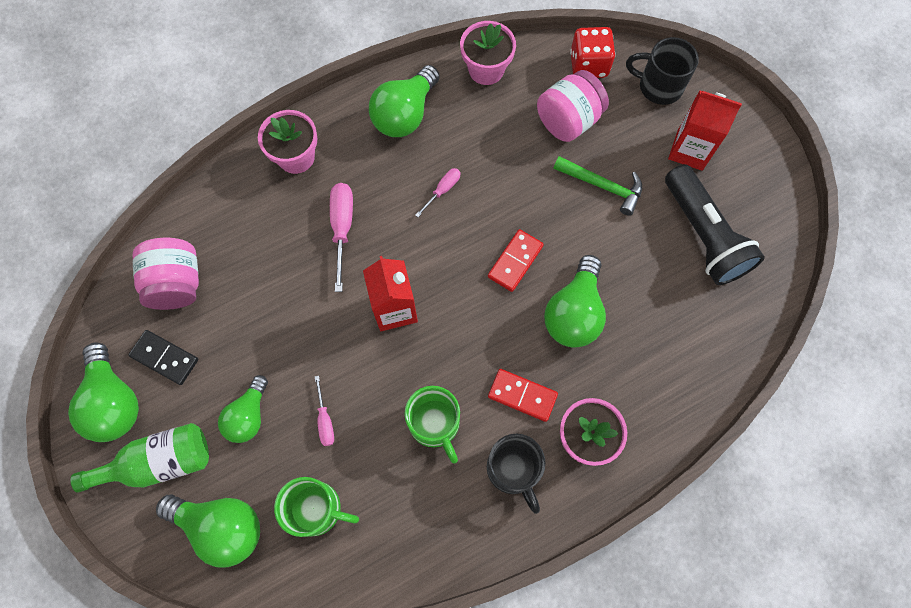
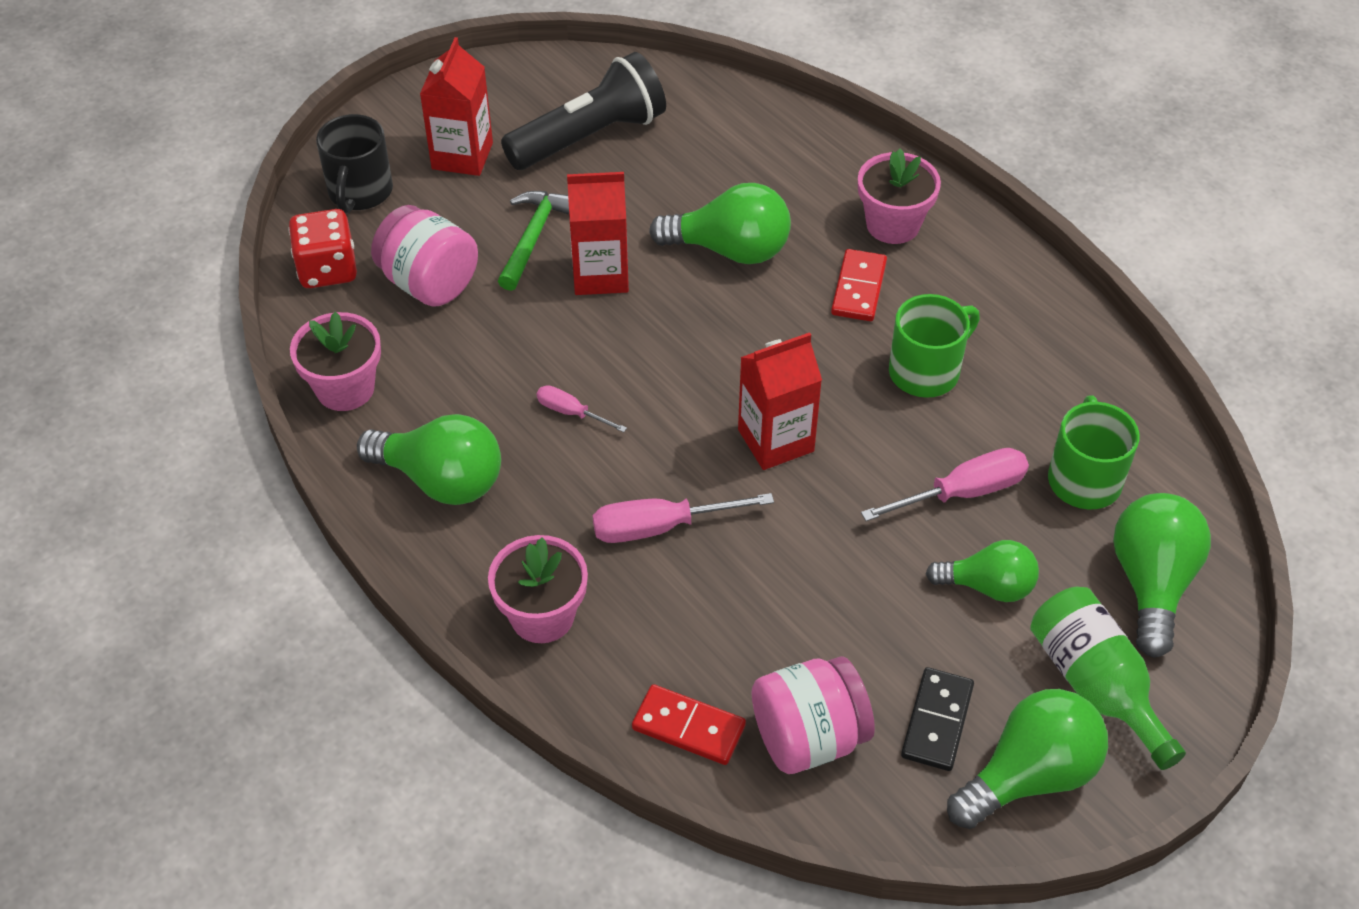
camera: 100 degrees left, 20 degrees down
(325, 420) = (962, 492): pink screwdriver -> pink screwdriver, size x1.72
(513, 470) = (957, 286): black mug -> none
(515, 261) = (669, 316): red domino -> red domino (688, 727)
(561, 223) = (600, 274): none -> red carton

